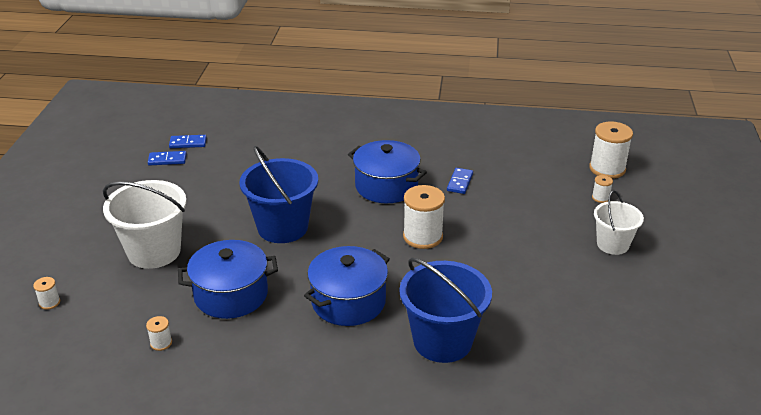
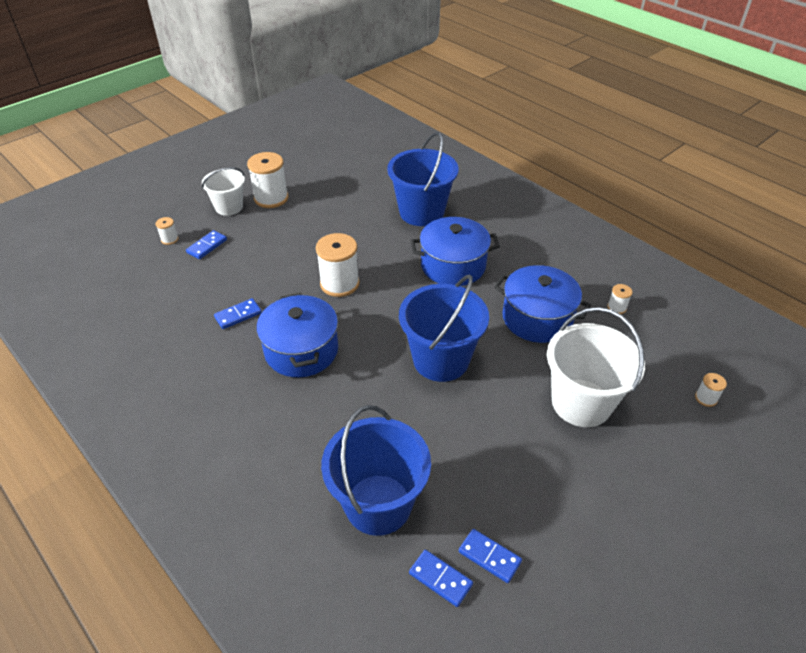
camera: 140 degrees left, 10 degrees up
(248, 150) = (378, 504): none -> blue bucket
(565, 208) = (207, 246): none -> blue domino
(607, 169) = (115, 257): white spool -> white spool (271, 198)

